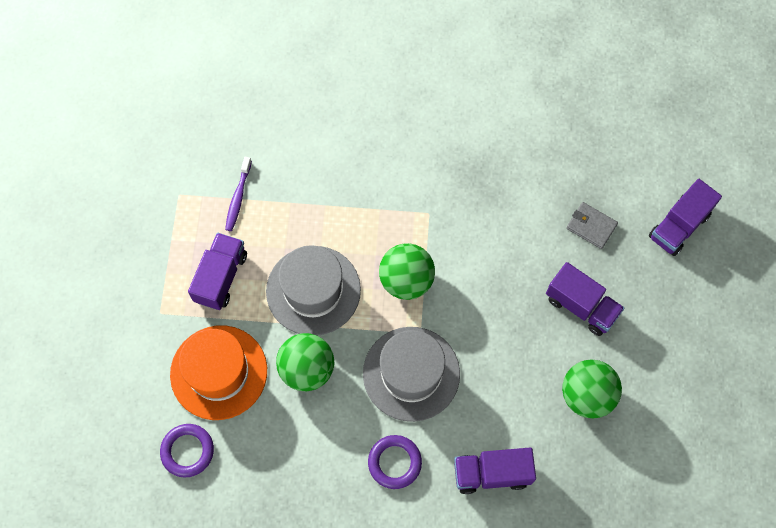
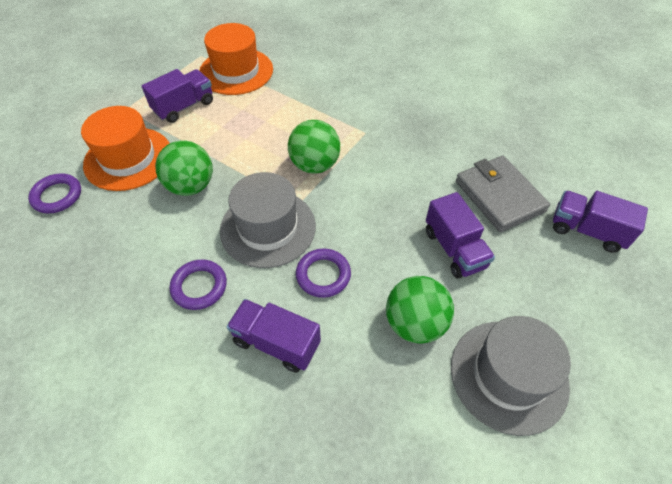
camera: 30 degrees right, 15 degrees down
(238, 198) = (236, 71): purple toothbrush -> orange hat
(313, 290) = (240, 141): grey hat -> grey hat (508, 375)
(489, 393) = (323, 275): none -> purple ring
(591, 226) = (499, 196): grey wallet -> grey wallet, size x1.84
(679, 226) = (587, 231): purple truck -> purple truck turned 45 degrees clockwise

